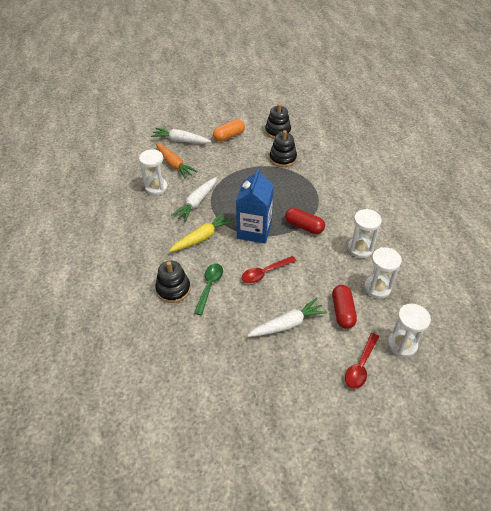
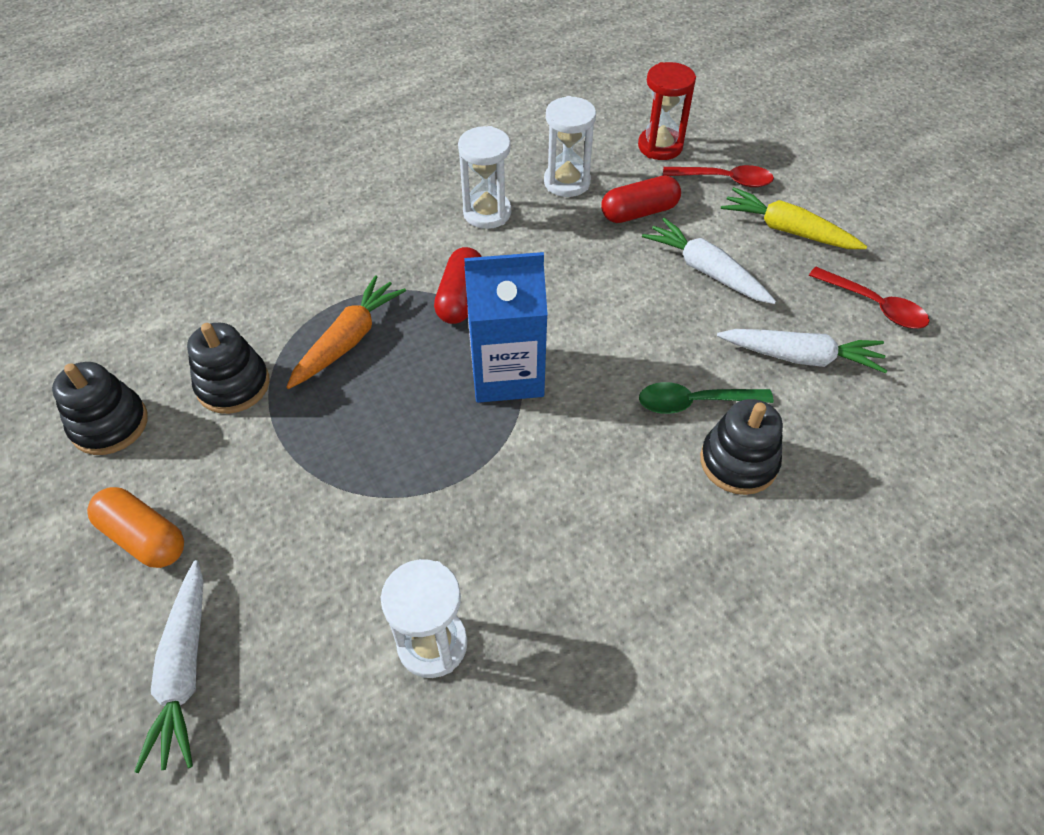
camera: 110 degrees left, 5 degrees up
(174, 164) = (313, 638): orange carrot -> orange carrot (348, 340)
(196, 203) = (459, 516): white carrot -> white carrot (800, 357)
(202, 237) = (570, 462): yellow carrot -> yellow carrot (787, 230)
(264, 273) = (613, 327): red spoon -> red spoon (874, 306)
(402, 344) = (660, 146): white hourglass -> red hourglass

